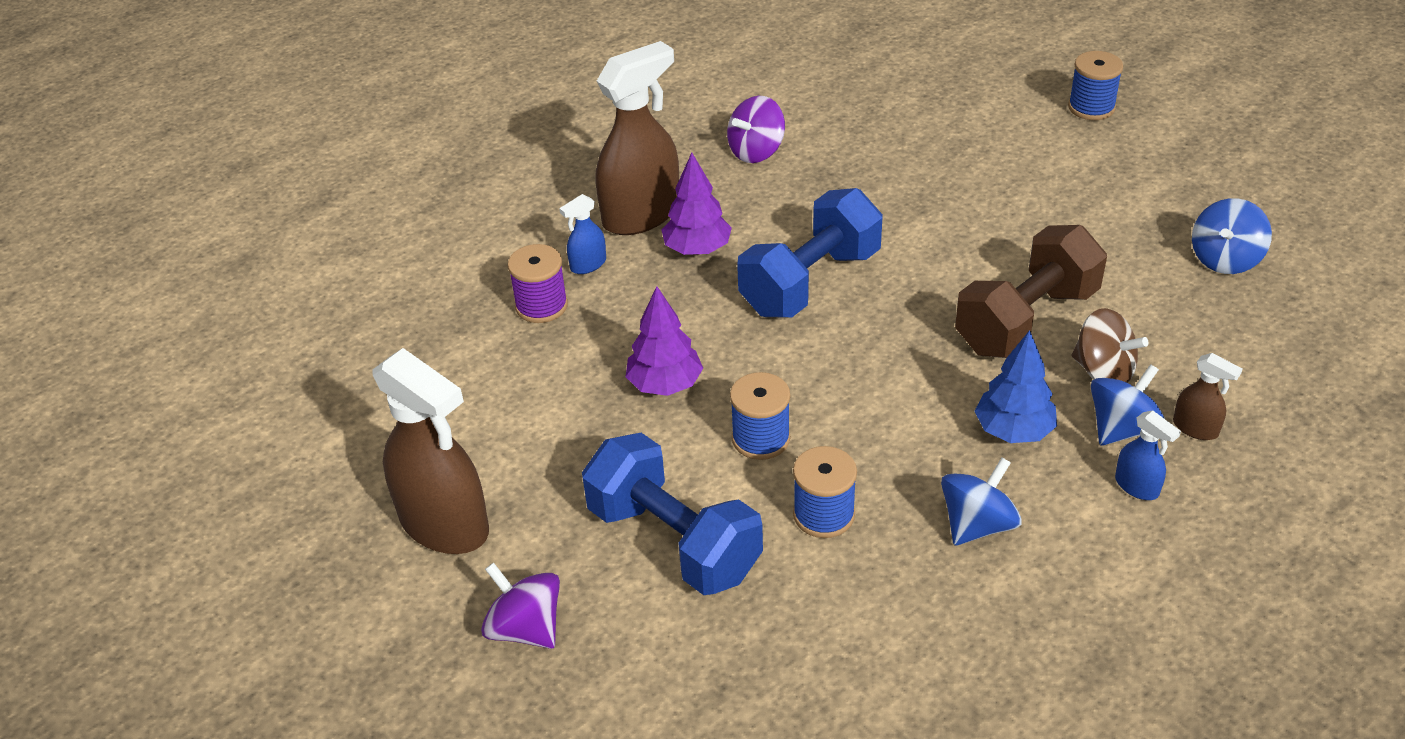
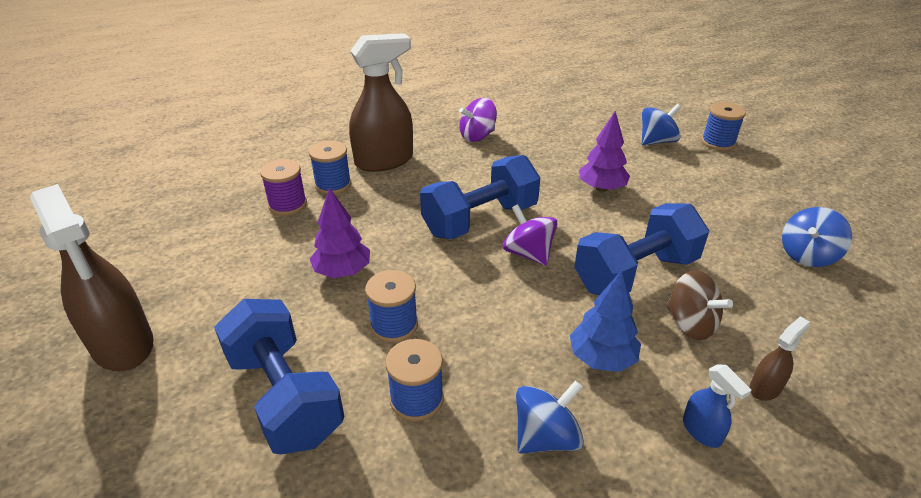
camera: 10 degrees right, 5 degrees down
(525, 628) = (124, 448): purple spinning top -> purple spinning top (528, 253)
(588, 265) = (333, 184): blue spray bottle -> blue spool
(697, 249) = (411, 187): purple tree -> purple tree (601, 188)
(1026, 320) = (635, 273): brown dumbbell -> blue dumbbell
(1122, 428) = (698, 375): blue spinning top -> blue spinning top (656, 141)
(1195, 428) = (765, 388): brown spray bottle -> brown spray bottle turned 90 degrees counterclockwise

